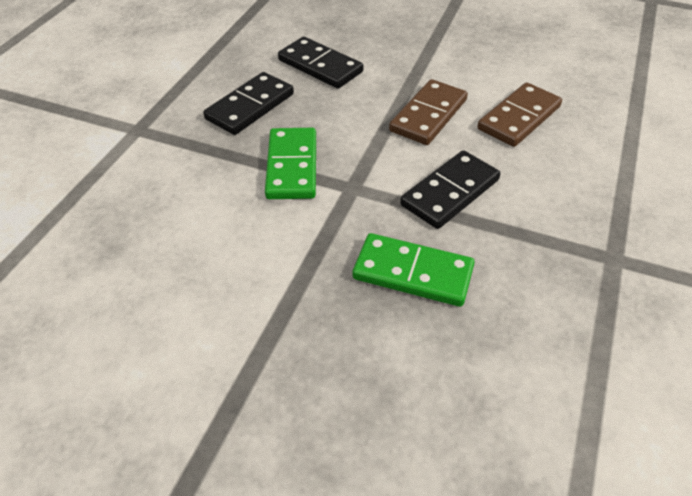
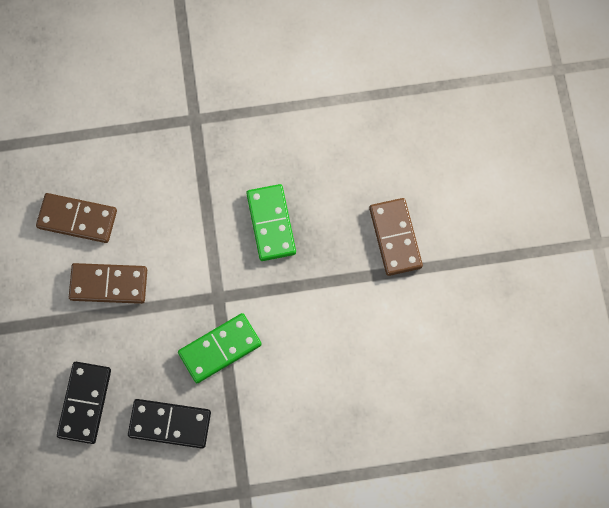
camera: 120 degrees left, 25 degrees up
(292, 413) = (395, 238): none -> brown domino
(450, 192) = (188, 233): black domino -> none

